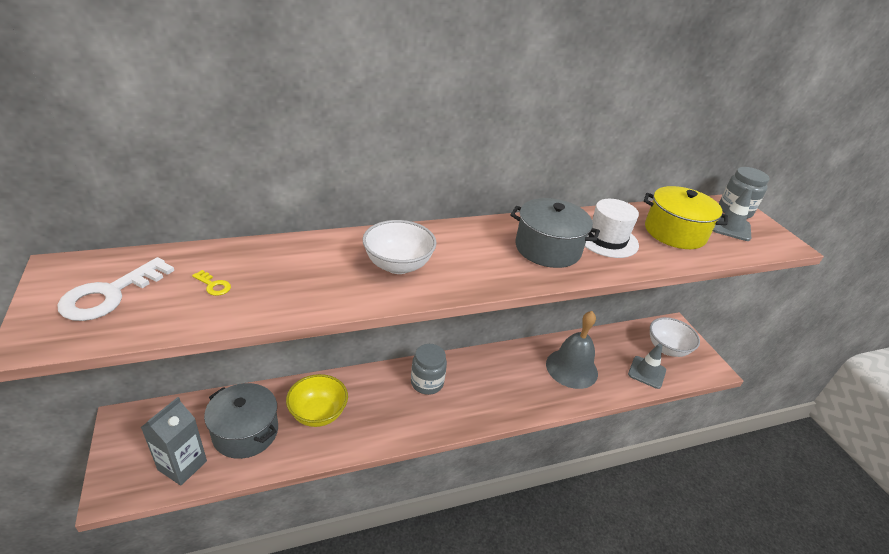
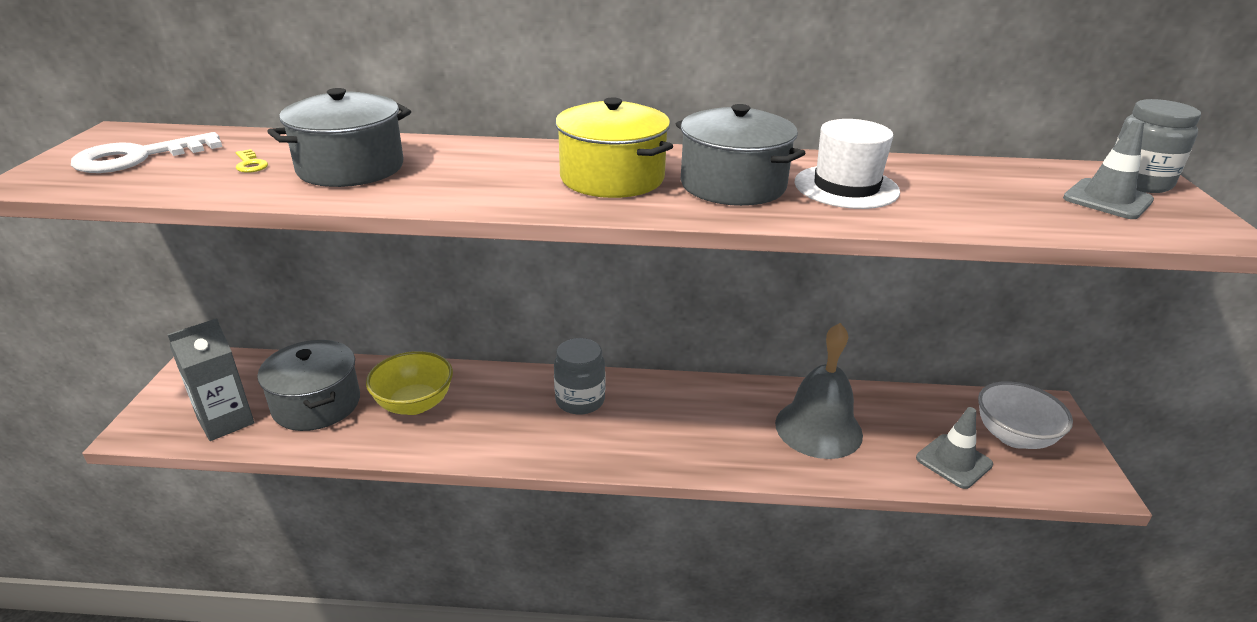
camera: 25 degrees right, 5 degrees down
(294, 275) = (350, 168): none -> grey pot
(398, 265) = (491, 174): white bowl -> none
(675, 232) = (984, 193): yellow pot -> yellow pot (612, 178)

